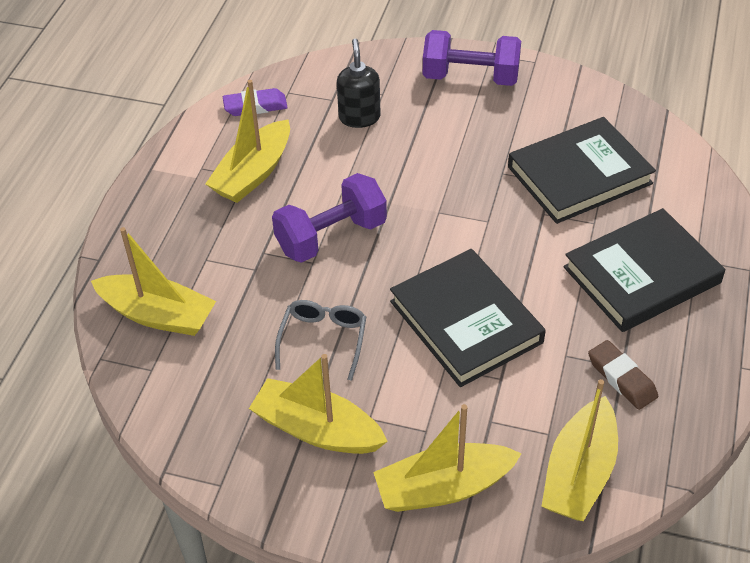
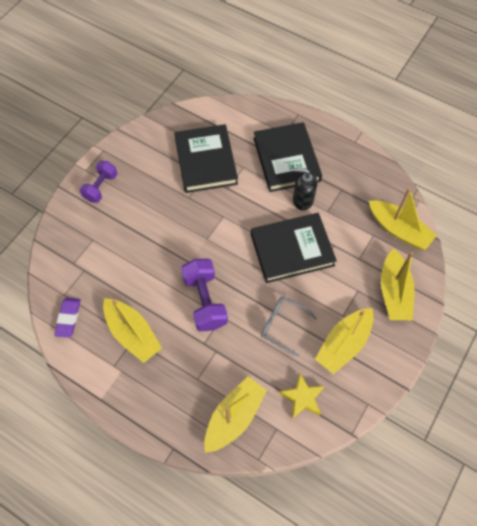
camera: 75 degrees left, 15 degrees up
(208, 392) = (302, 398): none -> yellow star
(359, 117) = (108, 258): black soap dispenser -> black soap dispenser (302, 200)
(470, 77) = (101, 187): purple dumbbell -> purple dumbbell, size x0.67
(621, 378) = (348, 192): brown eraser -> none

